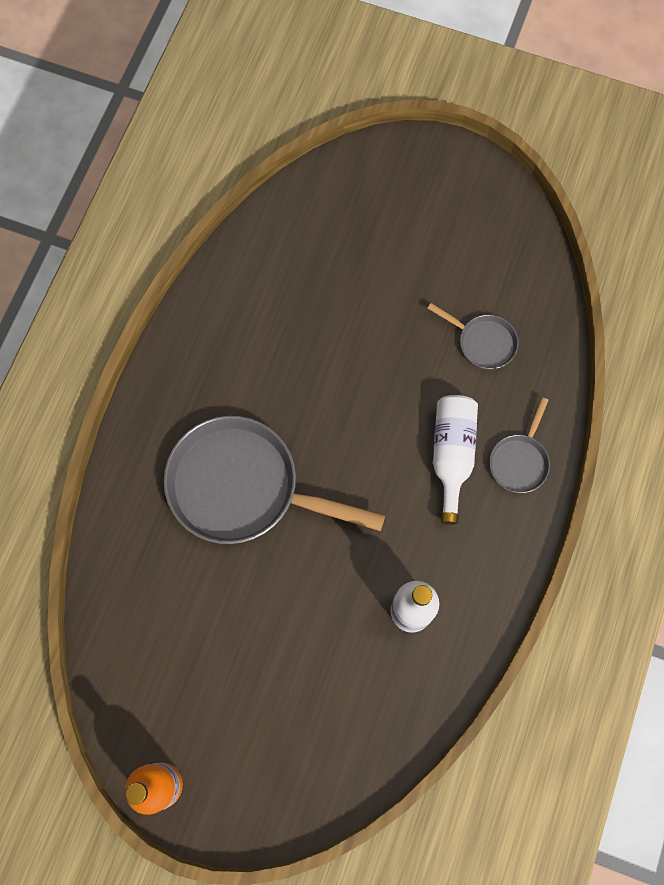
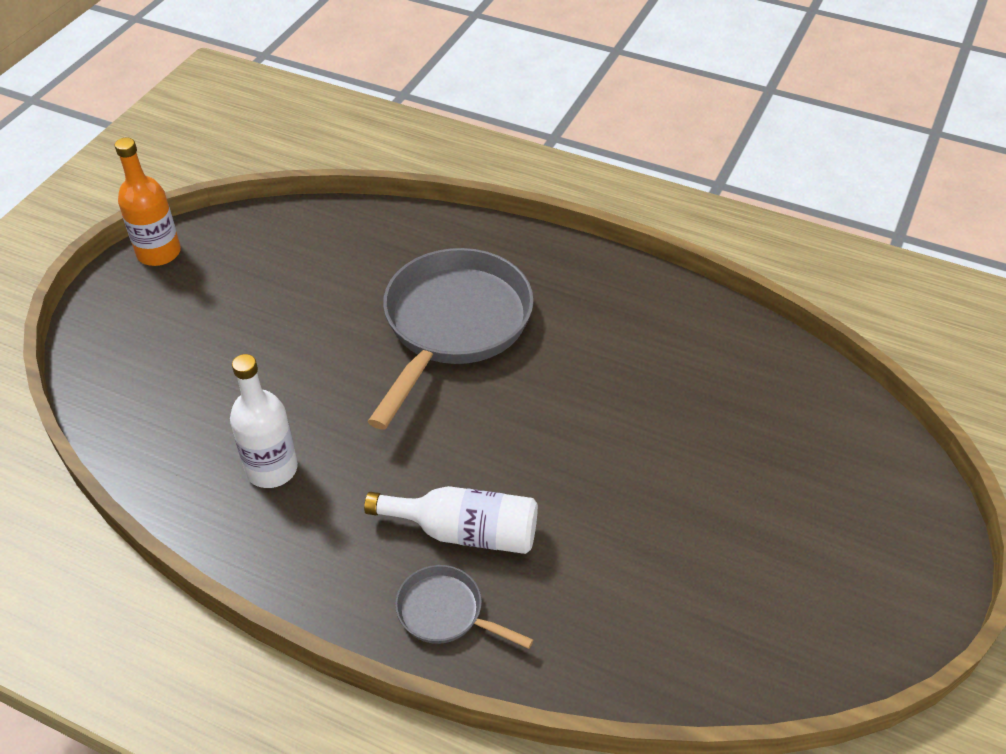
camera: 95 degrees right, 25 degrees down
(483, 342) = (628, 587): grey pan -> none

